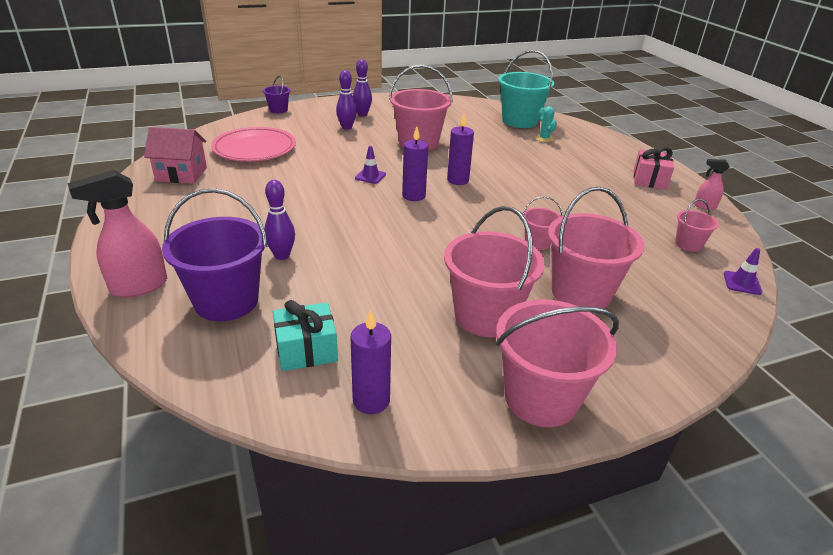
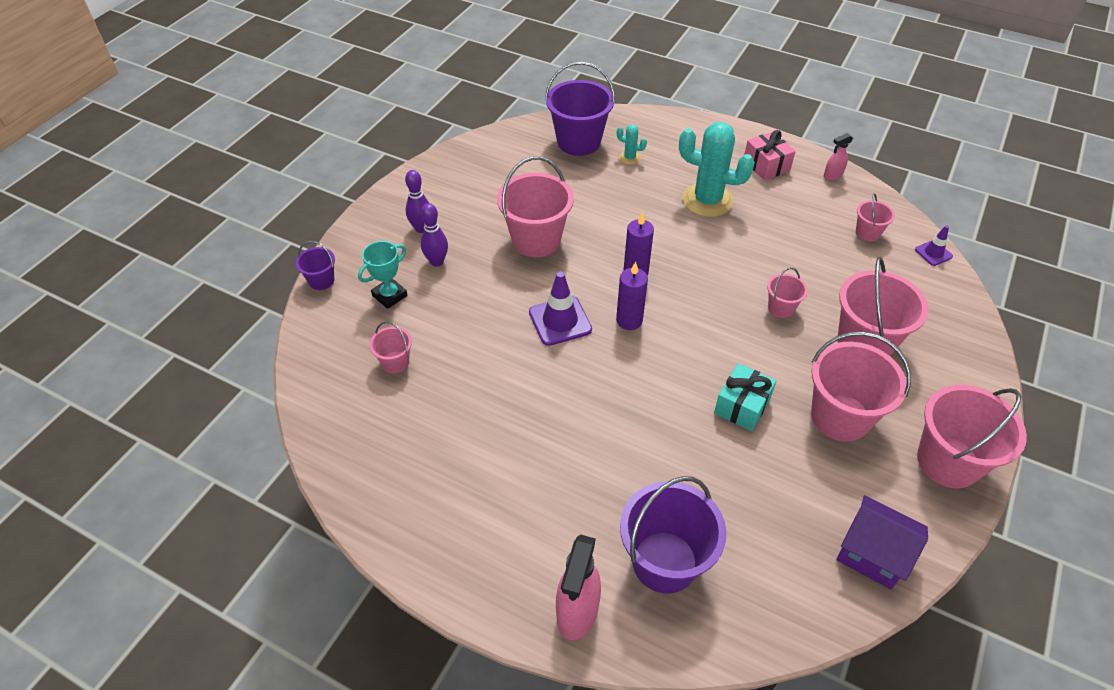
camera: 40 degrees left, 15 degrees up
(181, 174) = (383, 455): pink house -> none
(254, 149) = (395, 362): pink plate -> pink bucket
(282, 256) = (632, 478): purple bowling pin -> none
(299, 128) = (389, 296): none -> turquoise trophy
(306, 350) = (781, 552): turquoise gift -> turquoise gift (742, 406)
(370, 176) = (560, 321): purple traffic cone -> purple traffic cone, size x1.75
(371, 400) = (872, 554): purple candle -> purple house
(520, 121) = (579, 142): turquoise bucket -> purple bucket
(569, 175) = (707, 200): none -> turquoise cactus

